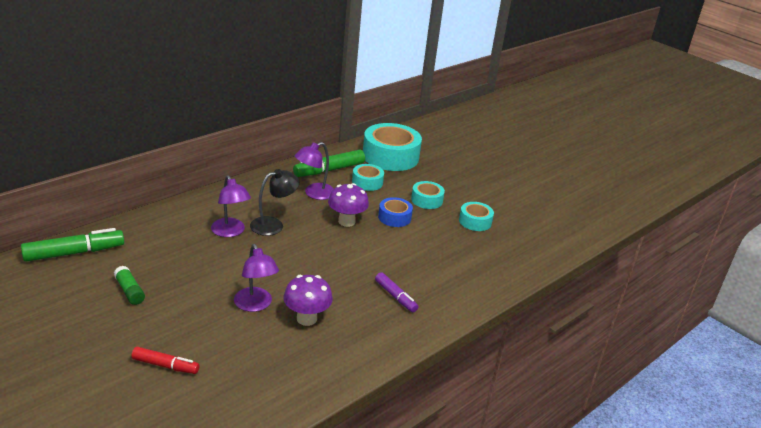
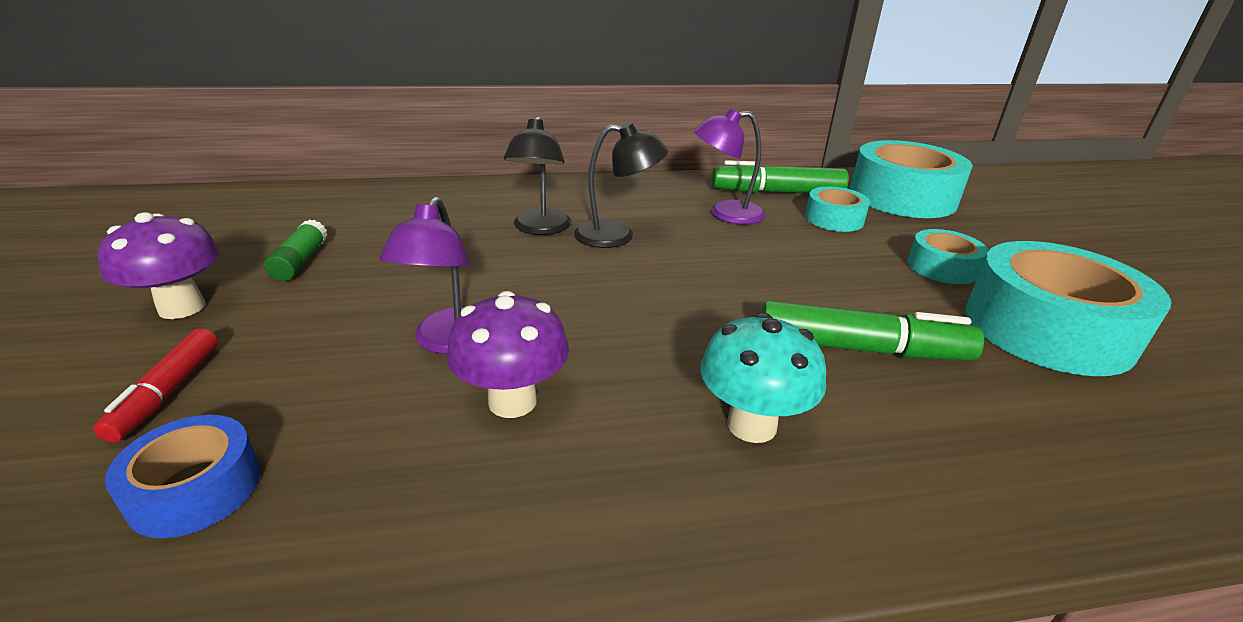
camera: 35 degrees right, 0 degrees up
(74, 253) = (310, 201): green marker -> green marker (861, 349)
(165, 366) = (167, 393): red marker -> red marker turned 45 degrees clockwise
(230, 232) = (540, 228): purple lamp -> black lamp
(346, 221) = (750, 261): purple mushroom -> purple mushroom (182, 308)
(394, 217) = (853, 277): blue tape -> blue tape (195, 489)
(395, 297) = (751, 425): purple marker -> turquoise mushroom
(475, 221) = (1047, 329): turquoise tape -> turquoise tape, size x1.94

